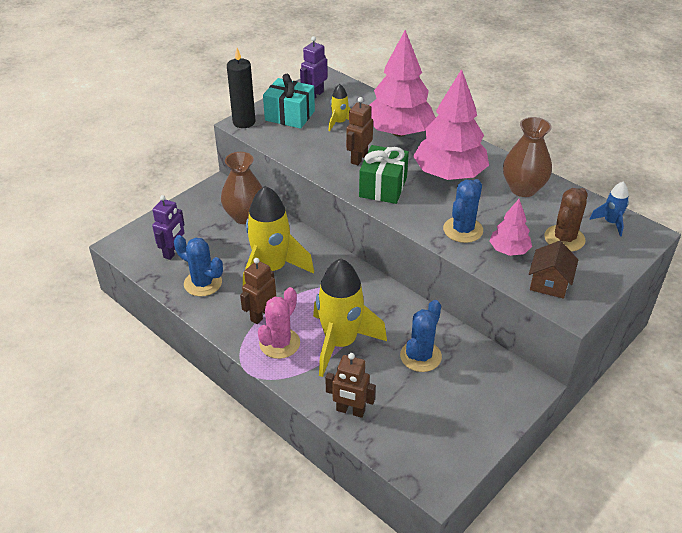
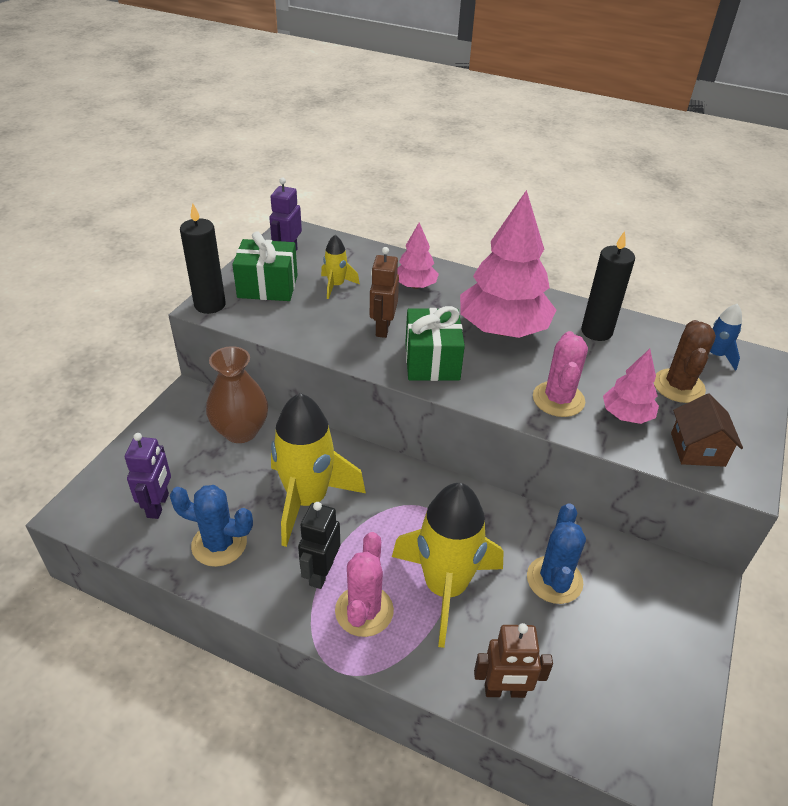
camera: 20 degrees left, 0 degrees up
(261, 315) = (321, 573): brown robot -> black robot
(289, 116) = (267, 286): turquoise gift -> green gift
(399, 132) = (415, 286): pink tree -> pink tree, size x0.51
(463, 230) = (558, 399): blue cactus -> pink cactus
(523, 189) = (596, 332): brown vase -> black candle

